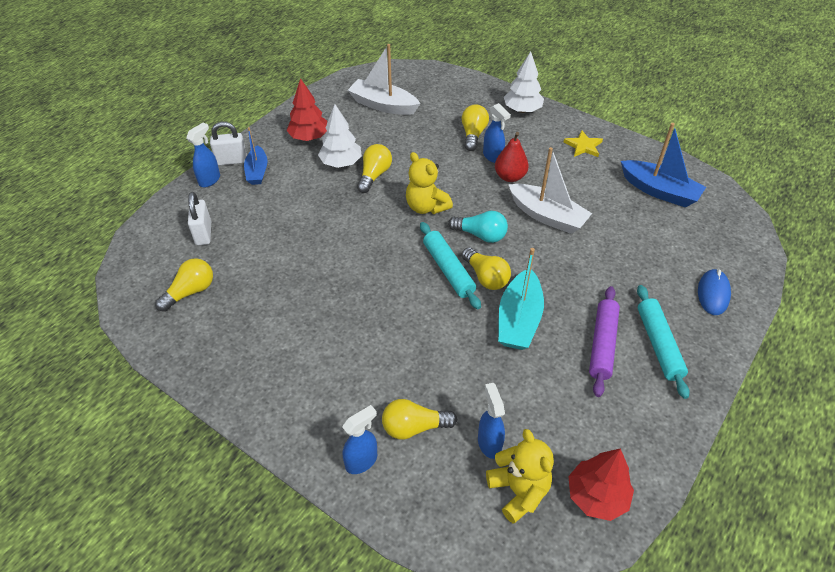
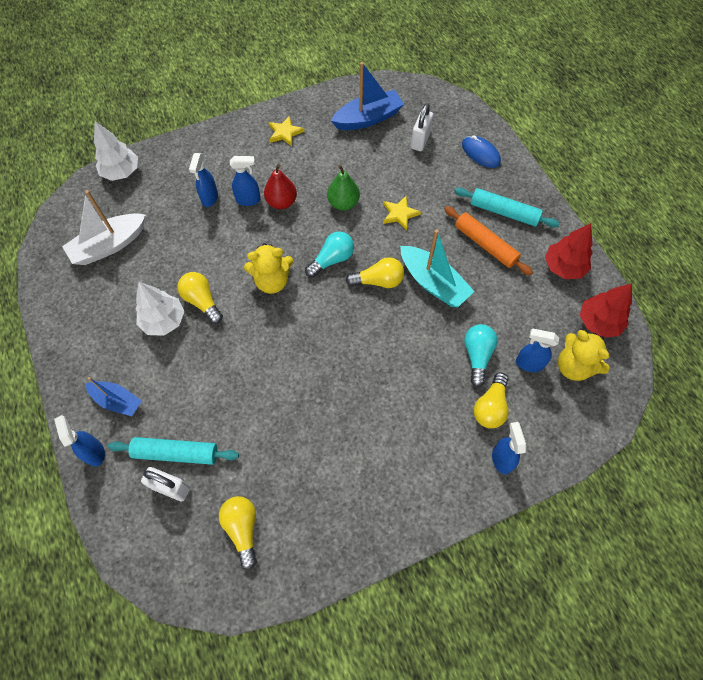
camera: 60 degrees left, 15 degrees up
(231, 161) = (80, 419): white padlock -> white padlock (420, 141)
(309, 137) = (103, 331): red tree -> red tree (563, 267)
(448, 270) = (354, 303): turquoise rolling pin -> turquoise rolling pin (176, 453)
(464, 391) = (477, 356): none -> turquoise light bulb
(473, 135) = (209, 198): yellow light bulb -> blue spray bottle
(518, 491) = (573, 366): yellow teddy bear -> yellow teddy bear turned 135 degrees counterclockwise
(522, 110) = (207, 146): white tree -> white tree (121, 172)
(547, 216) = (343, 203): white boat -> green pear
(574, 260) = (399, 214): none -> yellow star
(602, 344) = (485, 245): purple rolling pin -> orange rolling pin

